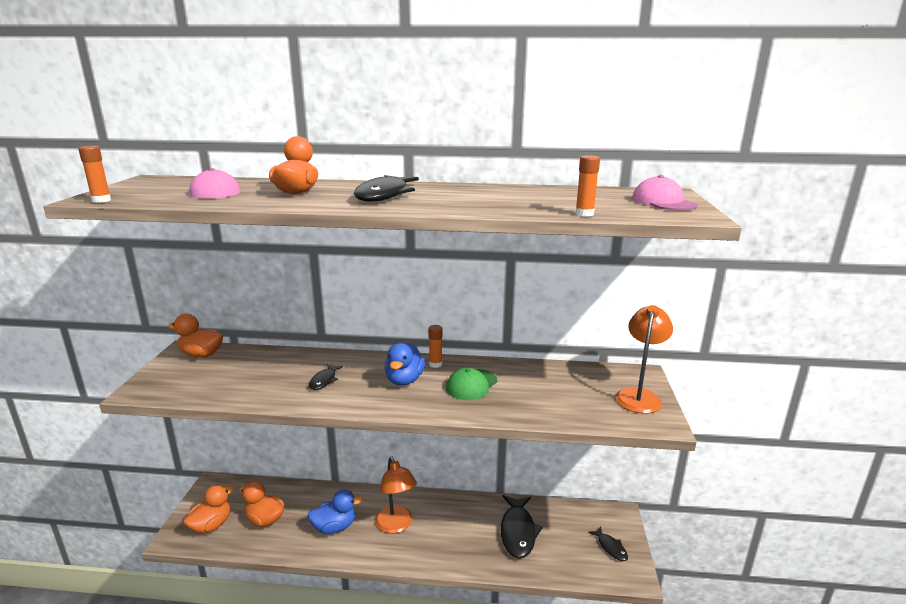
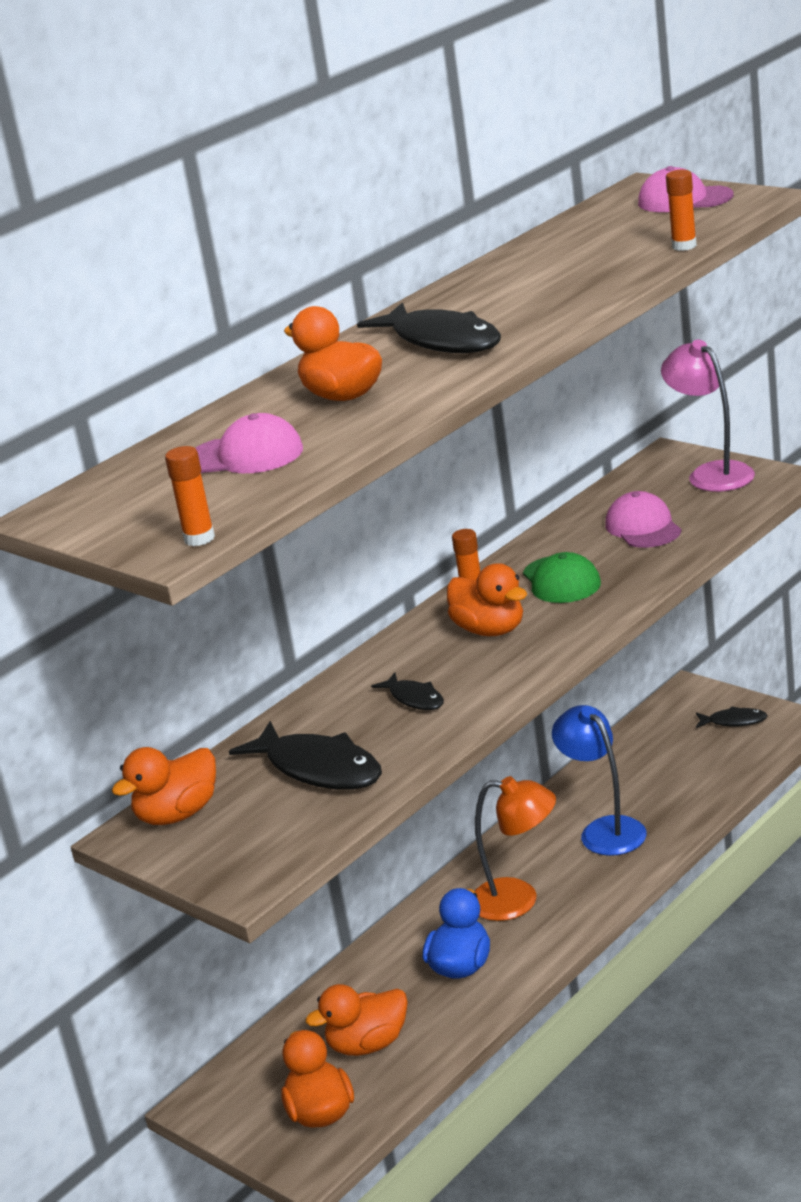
camera: 50 degrees left, 5 degrees up
(404, 380) = (490, 630): blue duck -> orange duck
(473, 534) = (605, 830): none -> blue lamp
(518, 531) = (637, 788): black fish -> black fish (319, 769)
(552, 392) = (643, 527): none -> pink cap
(639, 396) = (712, 473): orange lamp -> pink lamp

